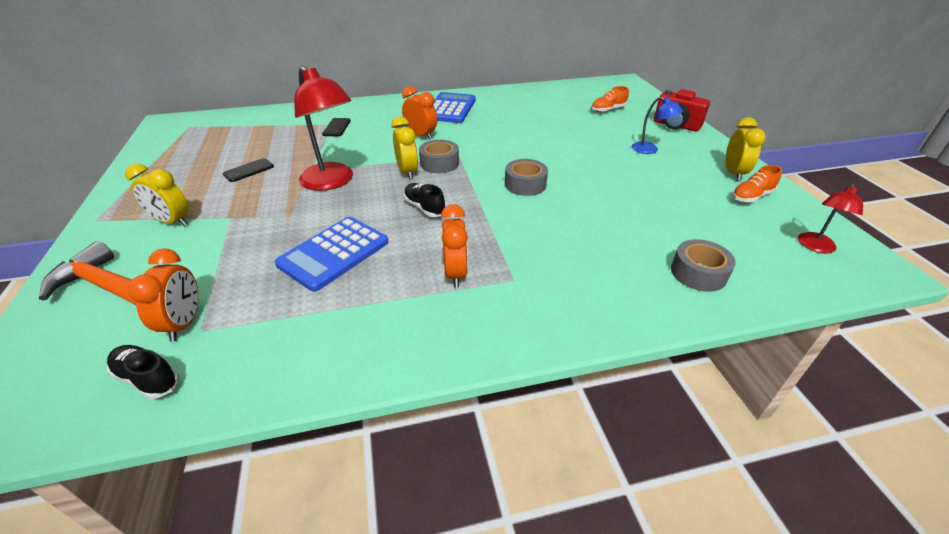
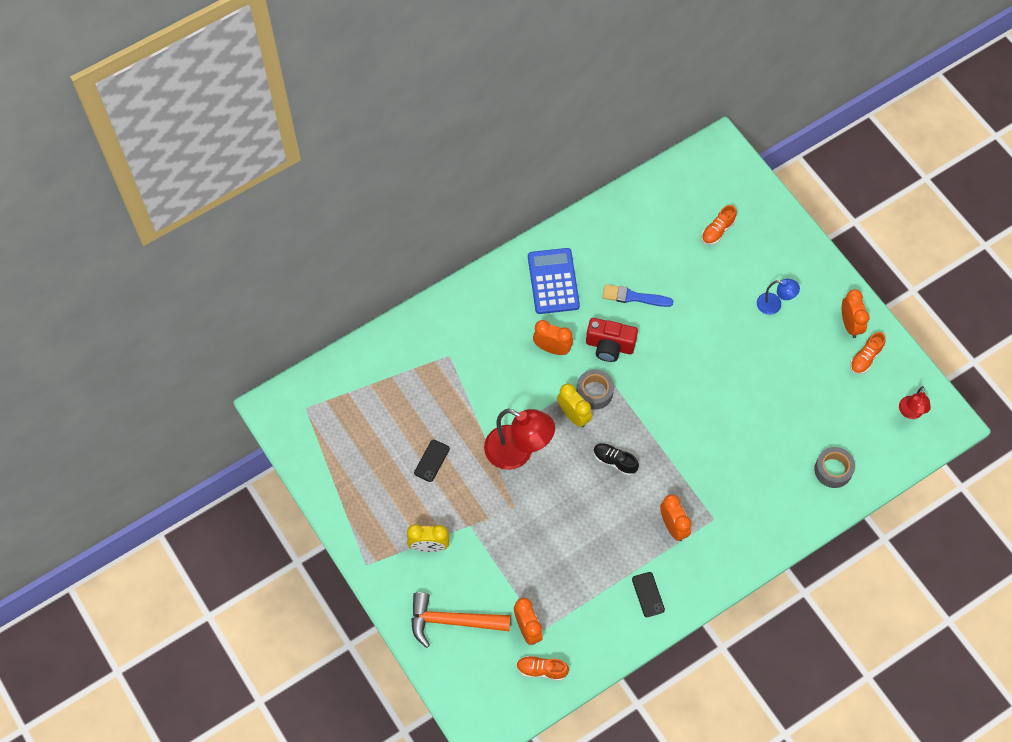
camera: 20 degrees left, 25 degrees up
(147, 378) = (541, 670): black shoe -> orange shoe
(334, 253) = (578, 536): blue calculator -> none
(337, 127) = (459, 360): black phone -> black phone (648, 594)
(514, 125) = (633, 297): none -> blue brush
(525, 184) = (681, 401): grey tape -> none
(675, 126) = (791, 246): red camera -> red camera (609, 346)
(733, 173) = (850, 324): yellow clock -> orange clock

